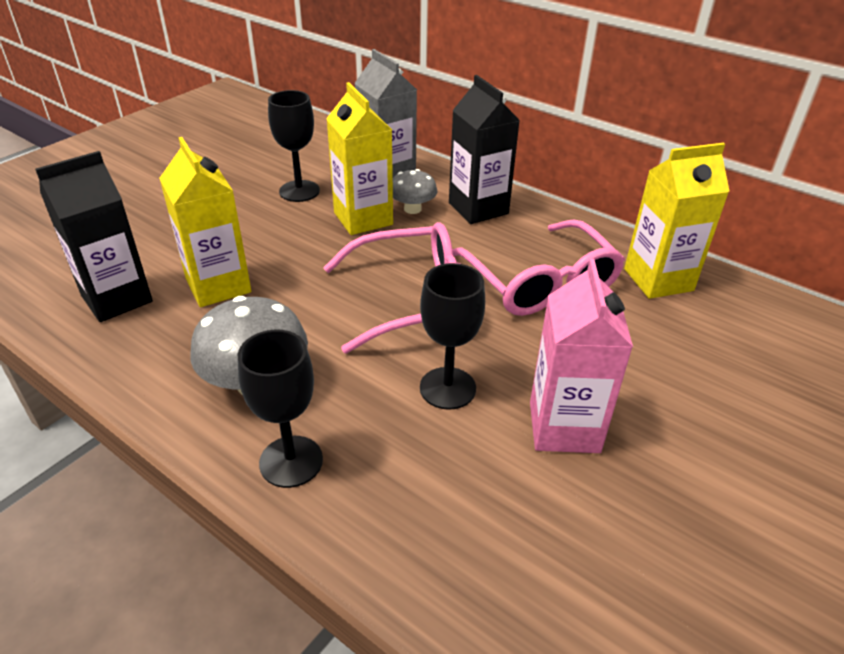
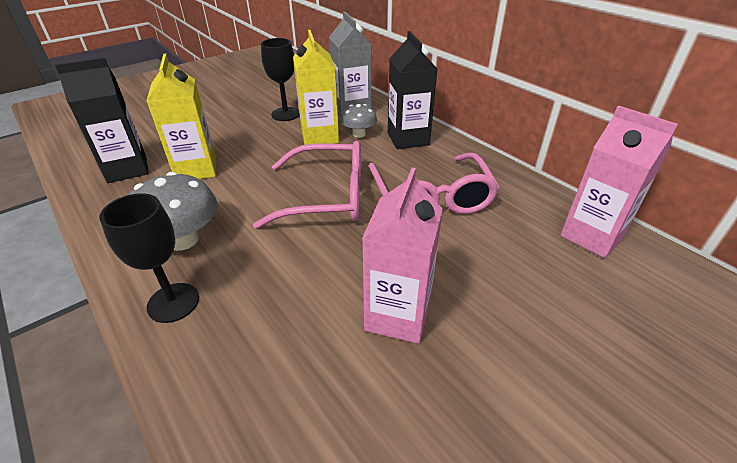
camera: 15 degrees right, 0 degrees up
(447, 388) = (319, 267): black goblet -> none
(658, 280) = (531, 208): yellow carton -> none
(733, 302) = (592, 236): none -> pink carton

